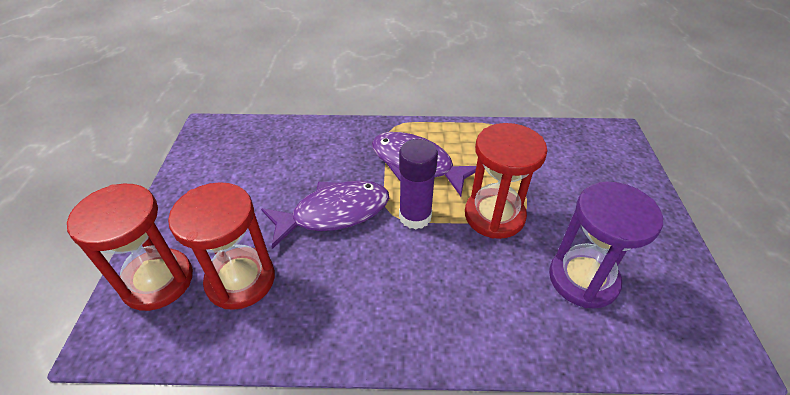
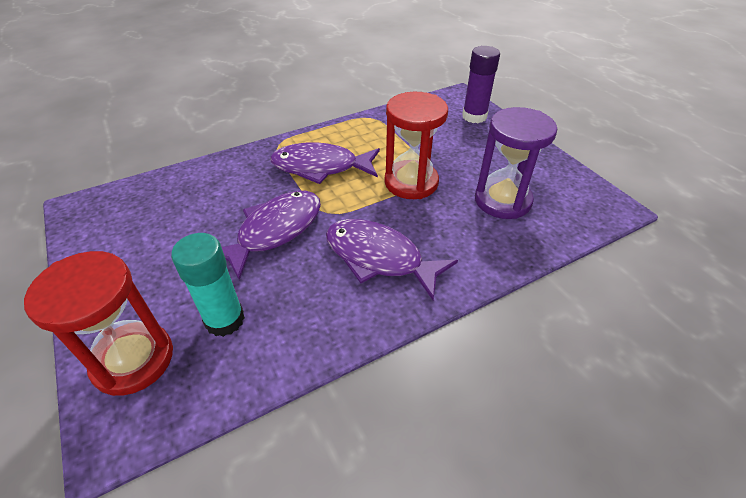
camera: 30 degrees left, 0 degrees up
(241, 280) = (224, 320): red hourglass -> turquoise glue stick
(407, 284) = (379, 258): none -> purple fish
(415, 216) = (349, 206): purple glue stick -> purple glue stick (474, 116)

